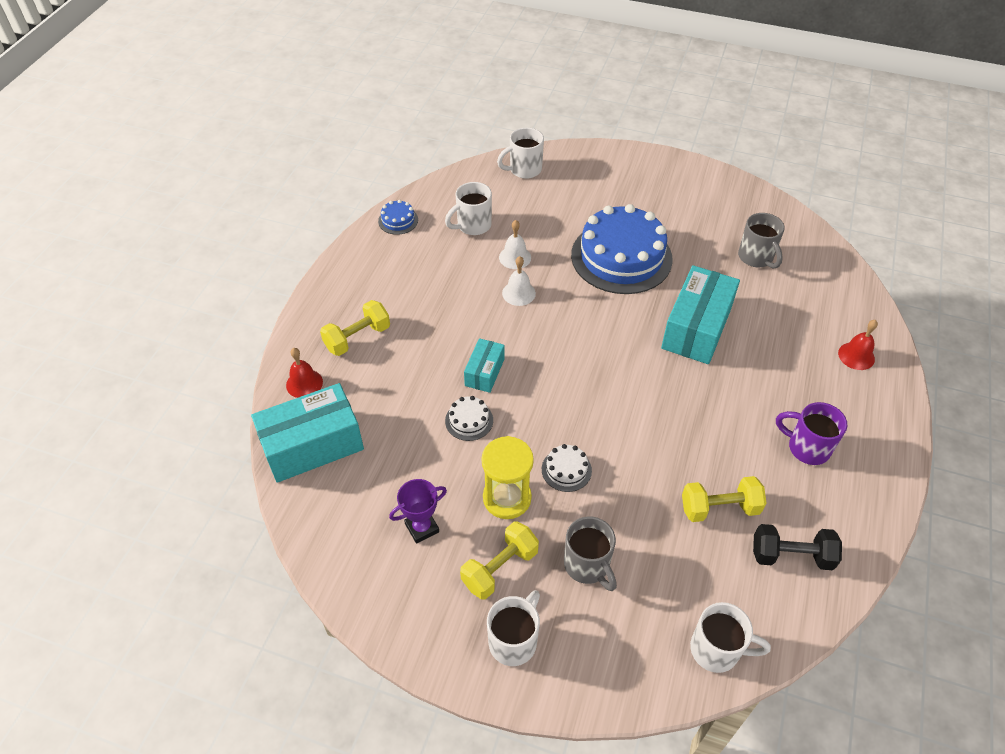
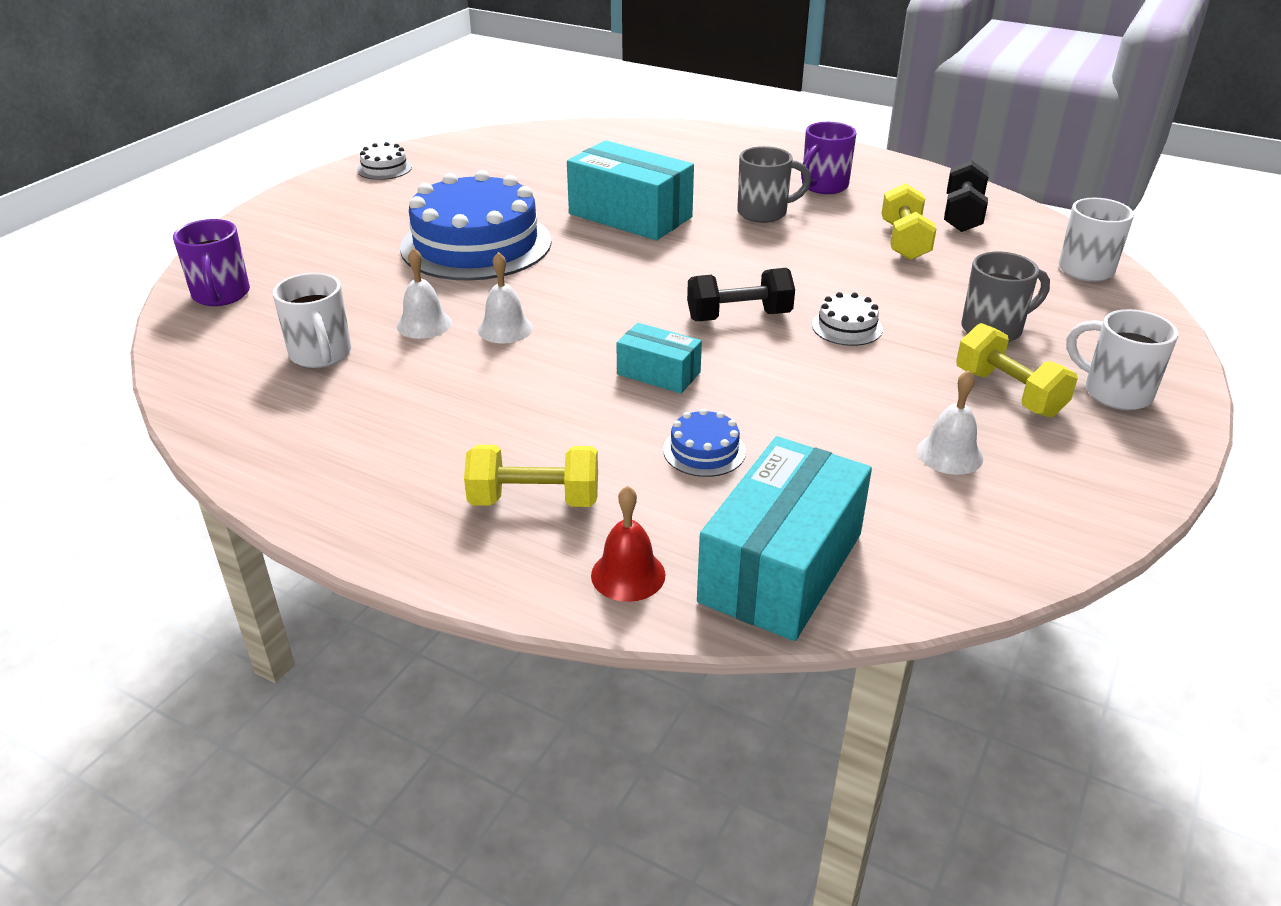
camera: 80 degrees left, 15 degrees down
(312, 445) = (781, 567): turquoise box -> turquoise box turned 45 degrees clockwise
(357, 338) = (534, 500): yellow dumbbell -> yellow dumbbell turned 60 degrees counterclockwise
(398, 220) = (244, 433): blue cake -> blue cake (704, 451)
(422, 528) = (949, 454): purple trophy -> white bell
(469, 420) = (751, 395): white cake -> white cake (384, 168)
(507, 498) = (894, 376): yellow hourglass -> none
(524, 170) = (221, 295): white mug -> purple mug
(564, 406) = (739, 316): none -> black dumbbell
(756, 258) = (529, 167): grey mug -> grey mug (764, 213)
(856, 356) = (702, 144): red bell -> none

